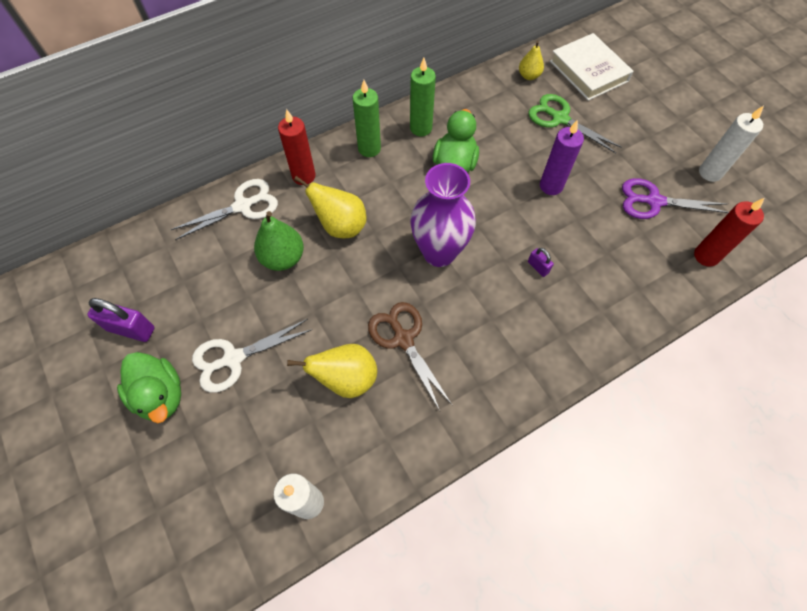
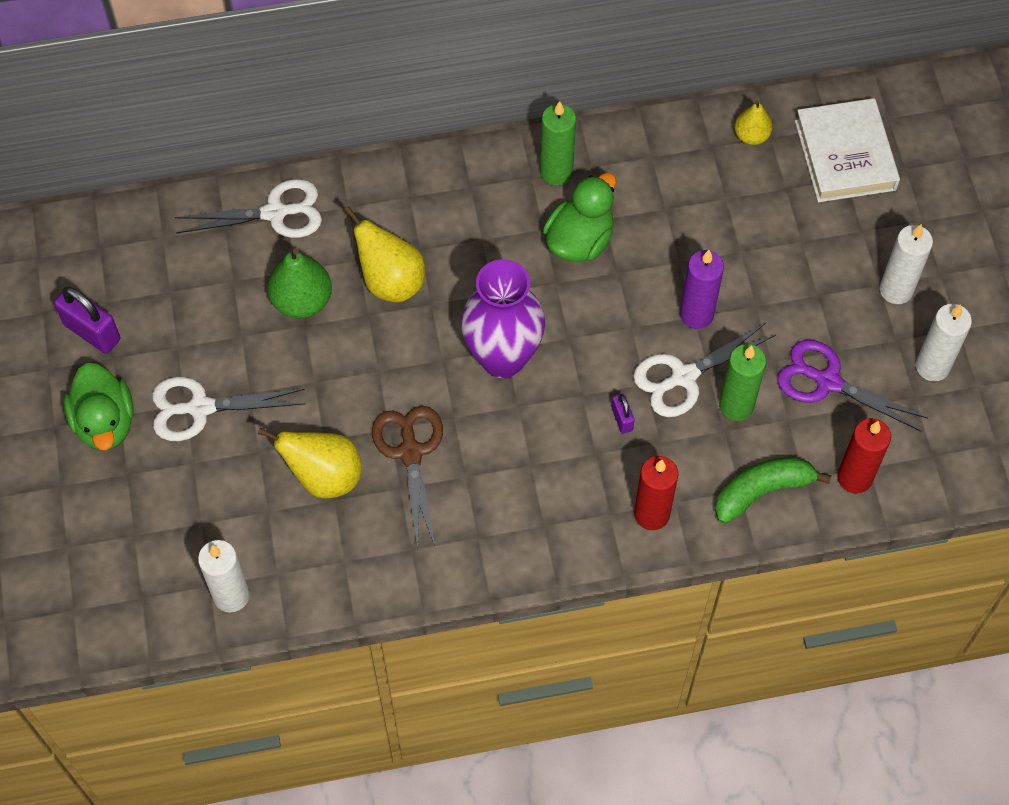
camera: 20 degrees right, 0 degrees up
(304, 176) = (369, 194): red candle -> red candle (651, 514)
(369, 149) = (472, 181): green candle -> green candle (736, 405)
(560, 119) = (761, 218): green scissors -> none
(563, 227) = (683, 377): none -> white scissors
(654, 285) = (762, 491): none -> green banana
(662, 135) = (896, 290): none -> white candle

